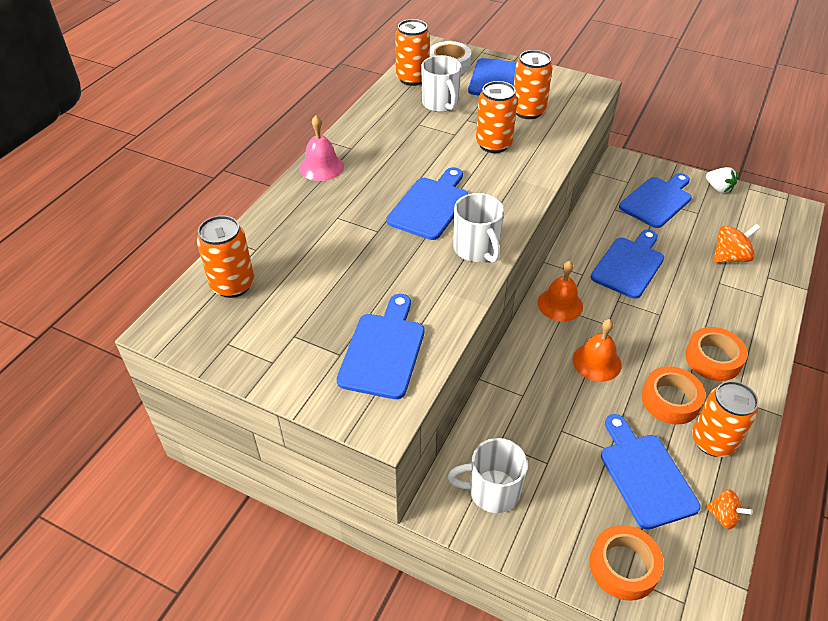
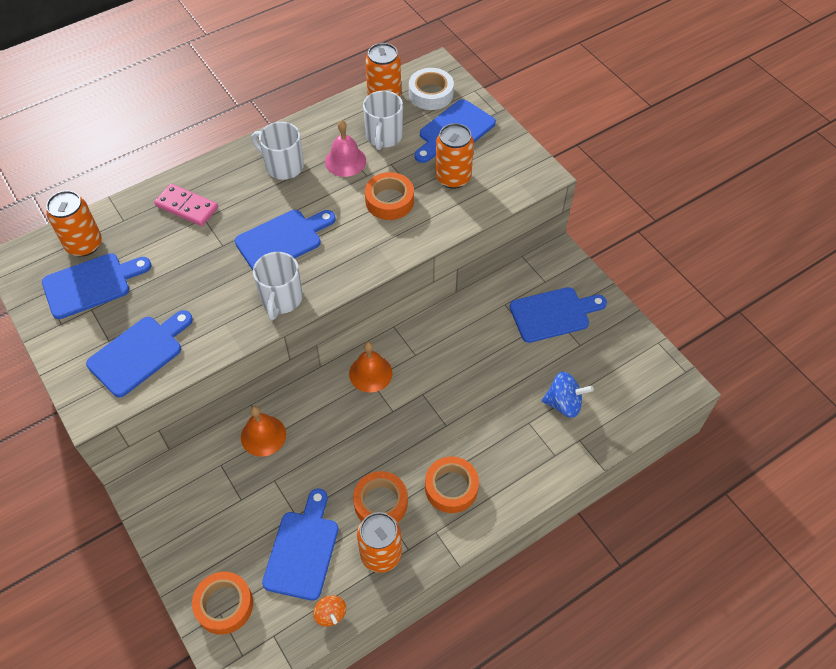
camera: 30 degrees right, 10 degrees up
(311, 215) = (187, 207): none -> pink domino
(321, 167) = (231, 162): pink bell -> pink bell (345, 161)
(492, 491) = (184, 498): white mug -> white mug (283, 166)
(493, 144) = (389, 201): orange can -> orange tape
(596, 362) = (353, 439): orange bell -> orange bell (263, 435)
(629, 265) = (464, 366): blue cutting board -> blue cutting board (91, 284)
(718, 188) = (627, 328): white strawberry -> none
(730, 257) = (564, 403): orange spinning top -> blue spinning top

